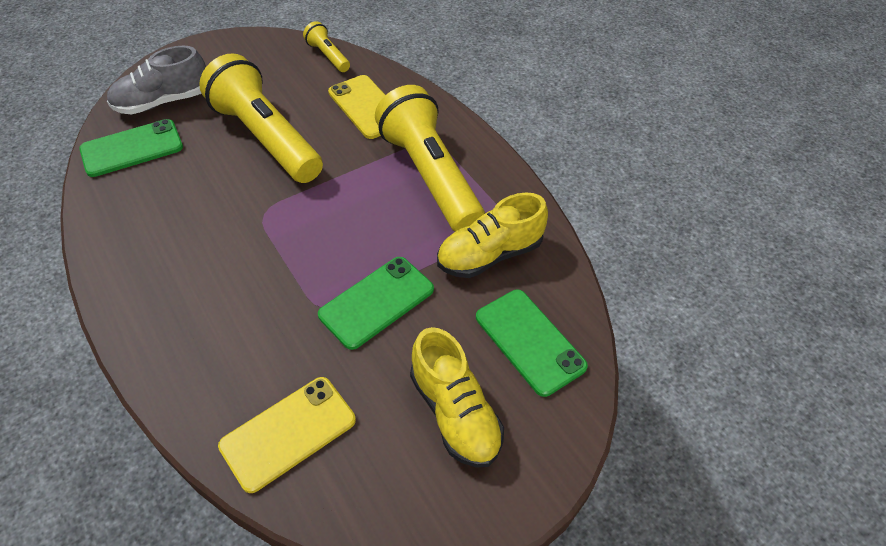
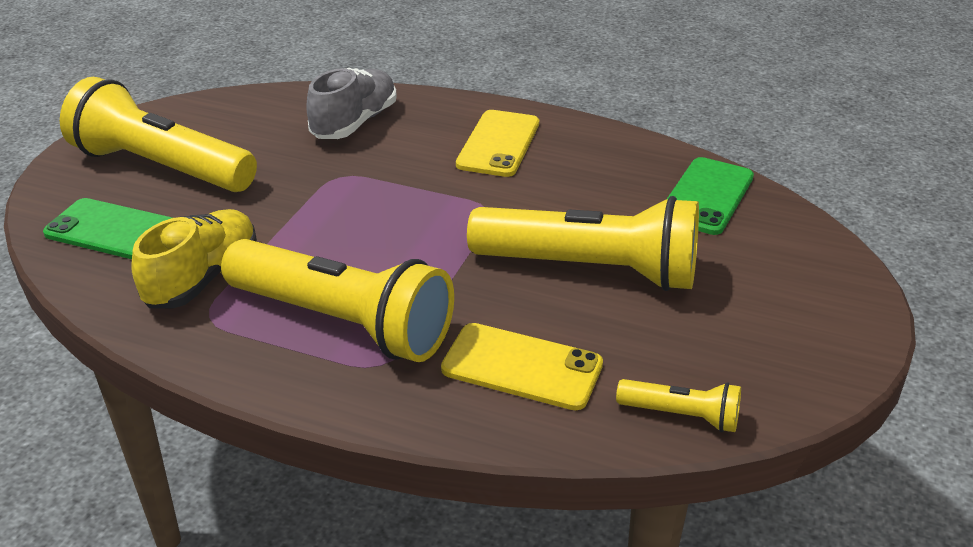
camera: 145 degrees right, 15 degrees down
(163, 102) = (767, 248): grey shoe -> grey shoe (354, 123)
(288, 433) = (290, 113): yellow phone -> yellow phone (498, 144)
(376, 302) = (294, 197): green phone -> none
(455, 413) = (161, 167): yellow shoe -> yellow flashlight

